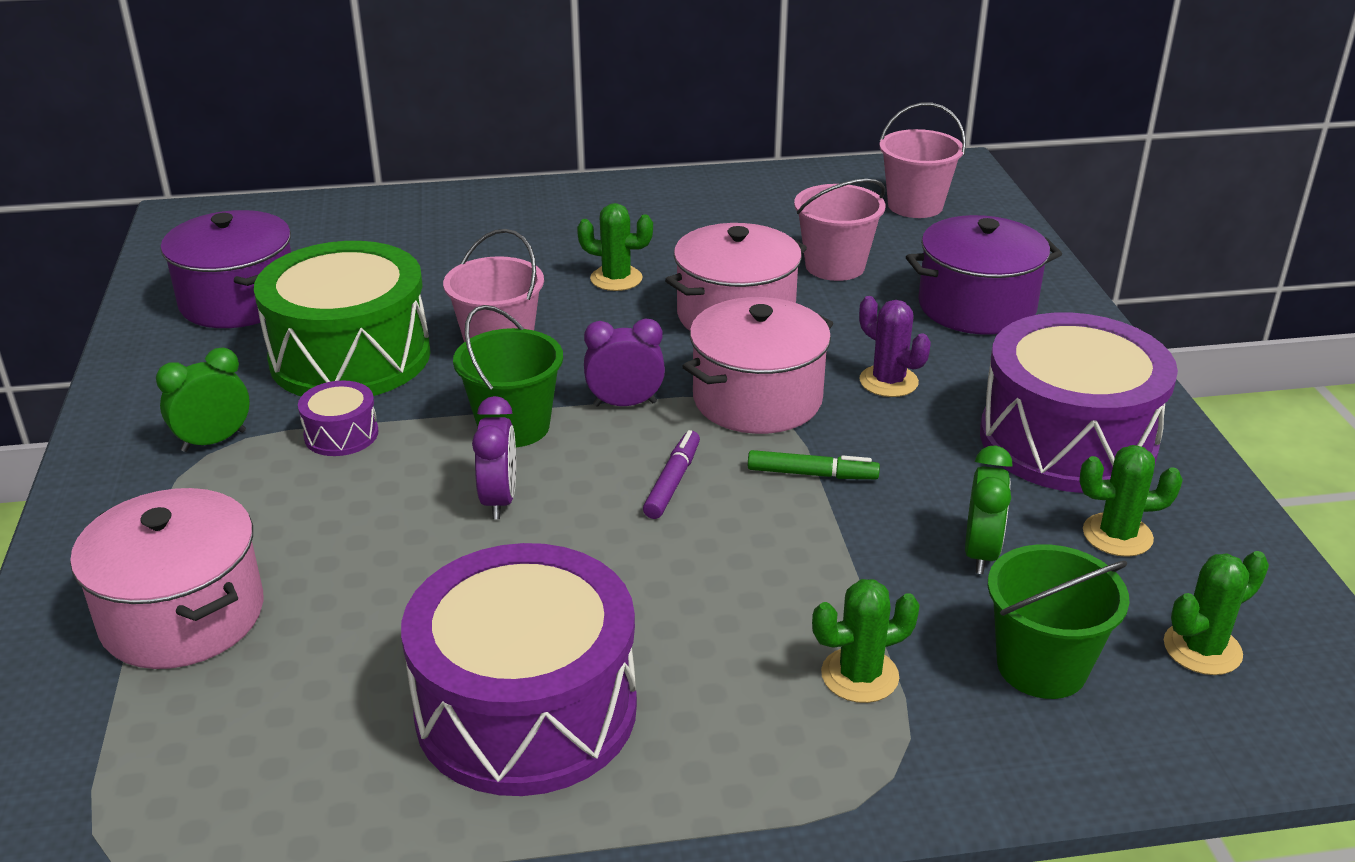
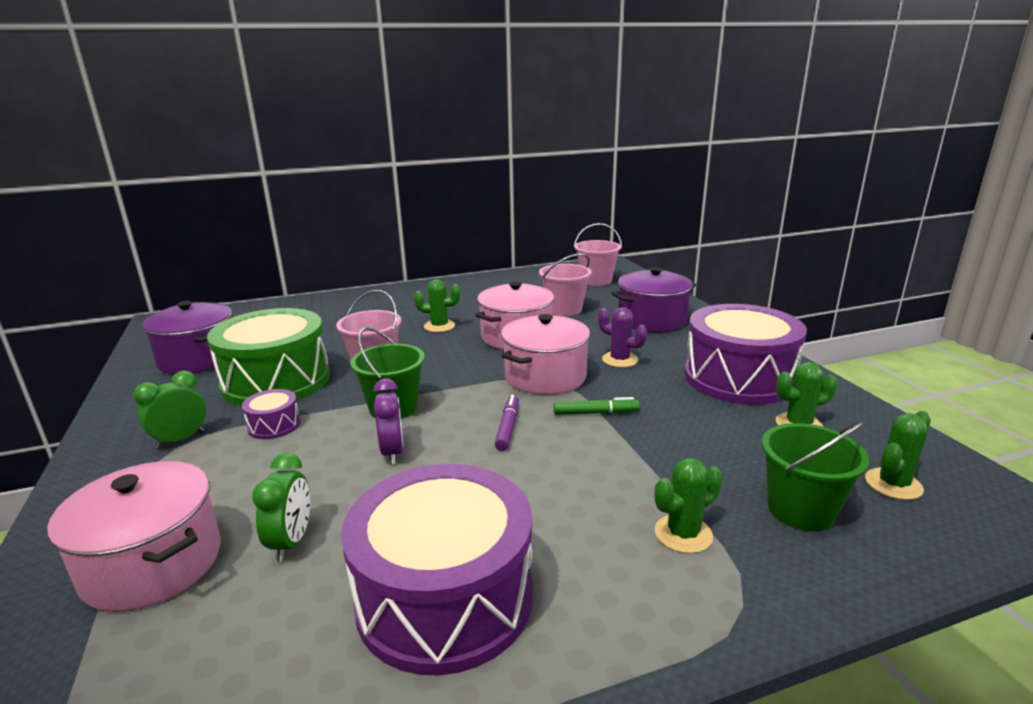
camera: 10 degrees left, 10 degrees down
(625, 404) = (463, 388): purple clock -> none
(980, 553) = (722, 445): green clock -> green clock (291, 542)

